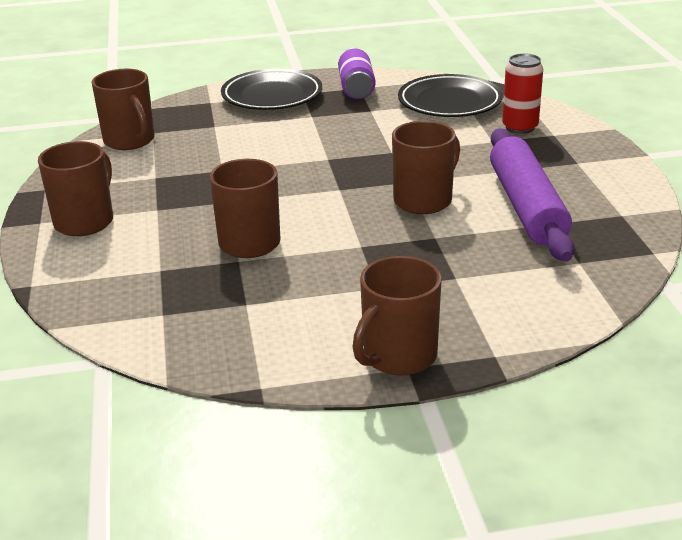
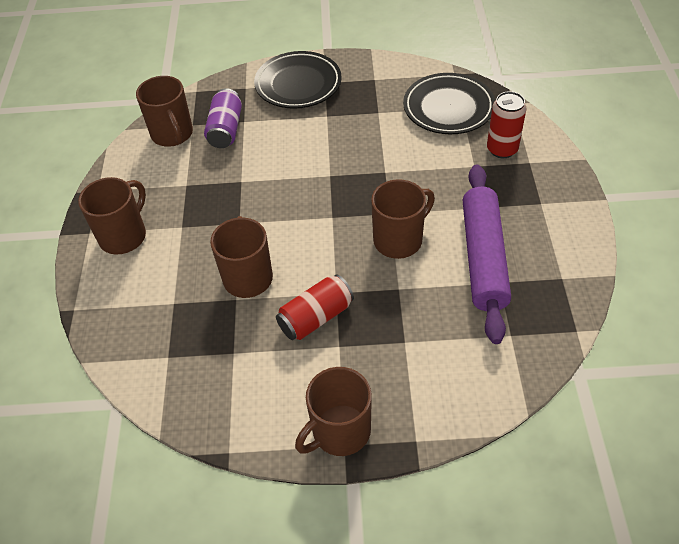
camera: 10 degrees right, 20 degrees up
(342, 267) = (316, 317): none -> red can
(356, 88) = (372, 80): purple can -> purple can (226, 129)

